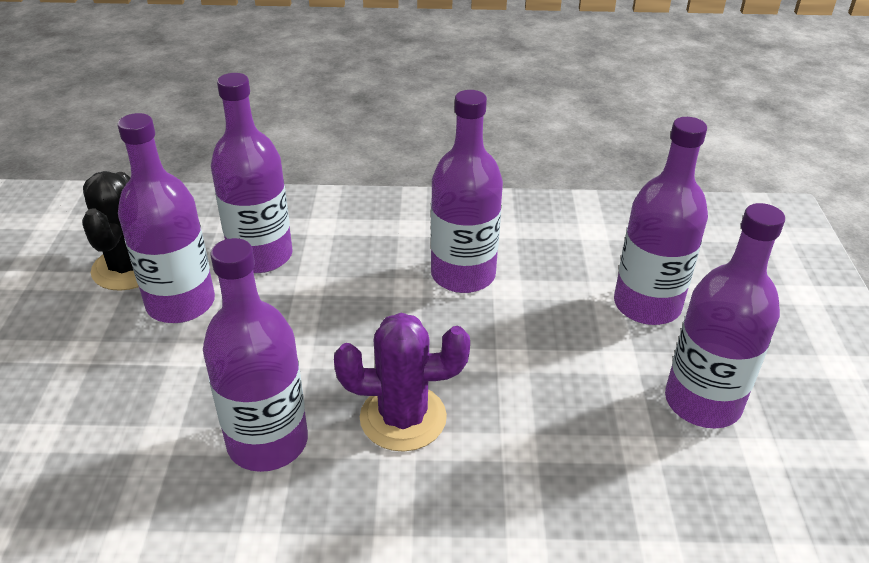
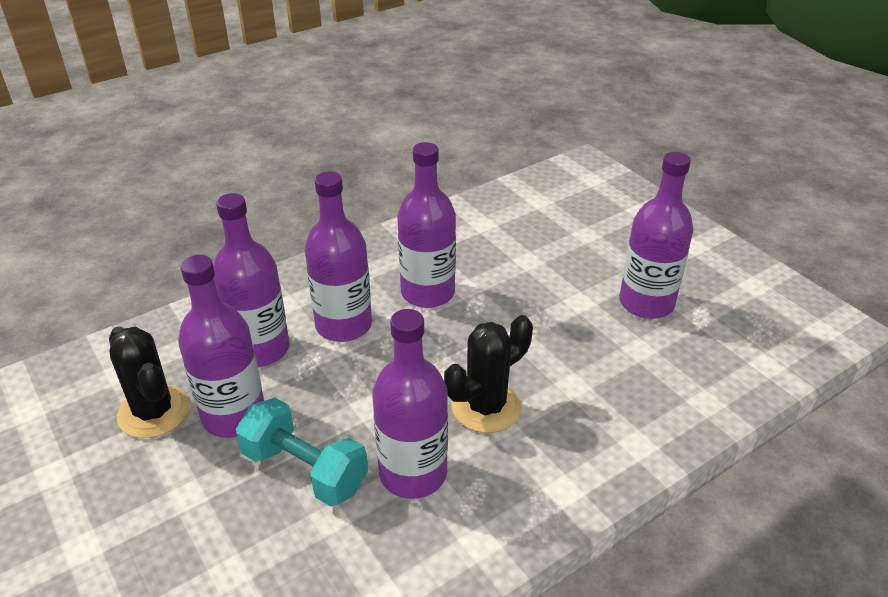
camera: 35 degrees left, 0 degrees up
(184, 383) = (305, 470): none -> turquoise dumbbell
(403, 418) = (486, 407): purple cactus -> black cactus
(647, 305) = (562, 258): purple bottle -> purple bottle (343, 325)

